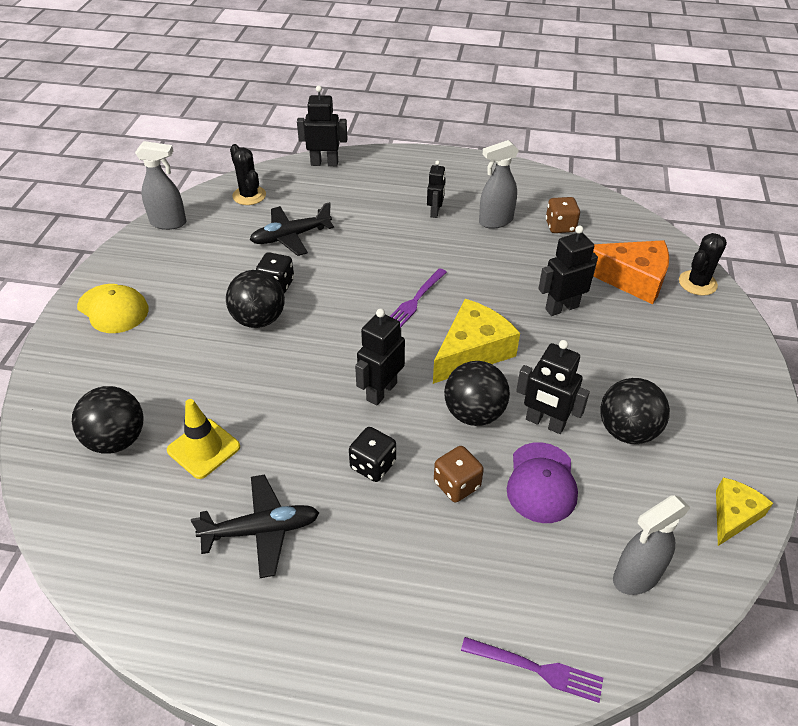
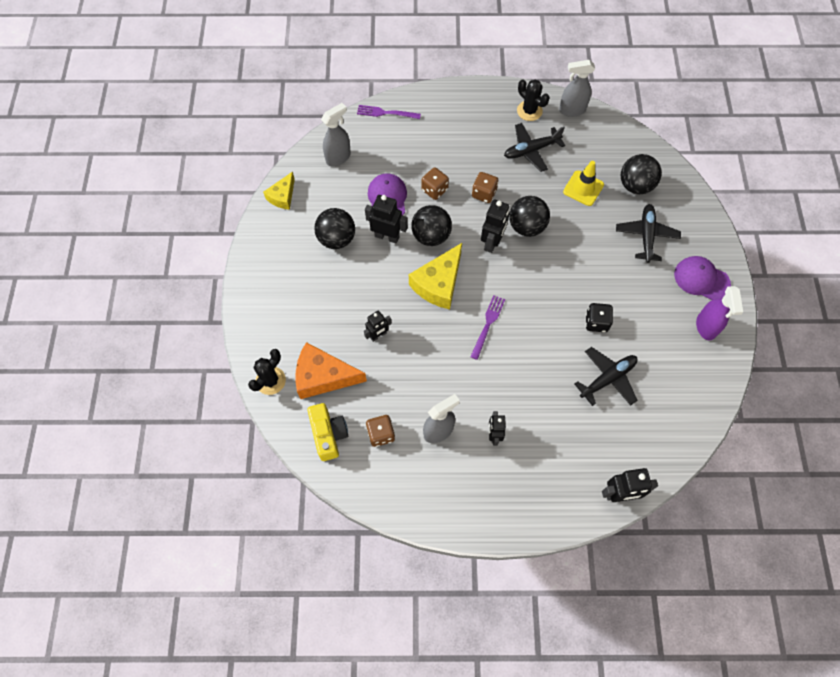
camera: 170 degrees right, 20 degrees up
(113, 308) = (701, 279): yellow cap -> purple cap
(146, 264) = (706, 327): none -> purple spray bottle
(149, 368) = (646, 235): none -> black plane
(169, 223) = (717, 377): grey spray bottle -> grey spray bottle (571, 110)
(249, 195) = (668, 428): black cactus -> black cactus (529, 111)
(259, 320) = (594, 286): black ball -> black ball (526, 226)
(373, 465) = (484, 193): black dice -> brown dice
(561, 308) = (378, 335): black robot -> black robot, size x0.66
(619, 232) = (328, 434): none -> yellow camera

